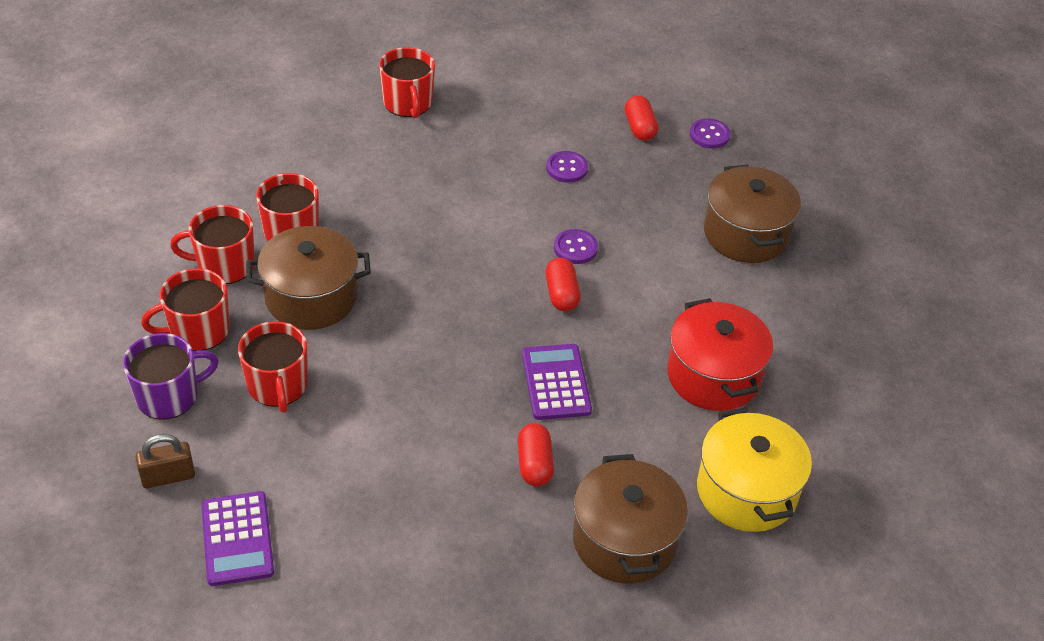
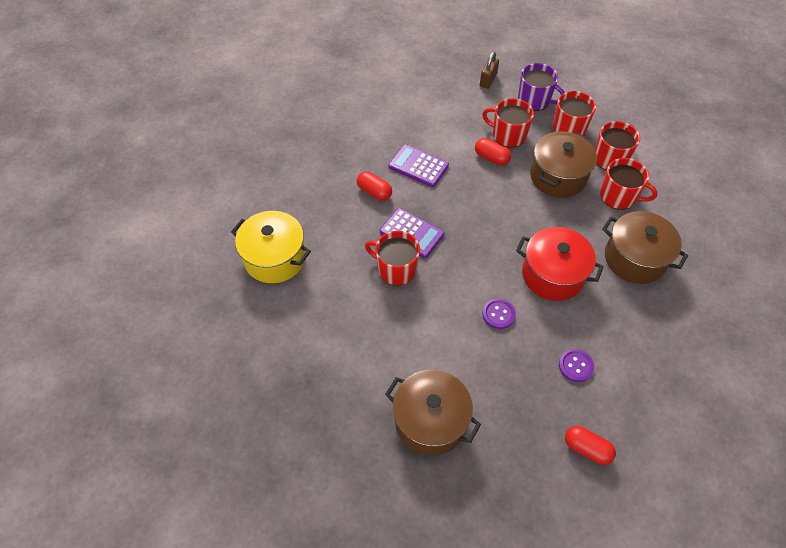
camera: 135 degrees right, 10 degrees up
(169, 395) = (534, 100): purple mug -> purple mug turned 75 degrees counterclockwise
(237, 539) = (436, 84): purple calculator -> purple calculator (418, 166)
(408, 103) = (710, 323): red mug -> red mug (396, 269)
(561, 294) = (468, 280): red capsule -> red capsule (491, 158)
(624, 540) = (304, 194): brown pot -> brown pot (634, 259)
(709, 135) = (545, 493): purple button -> none
(713, 375) = (348, 303): red pot -> red pot (552, 275)

